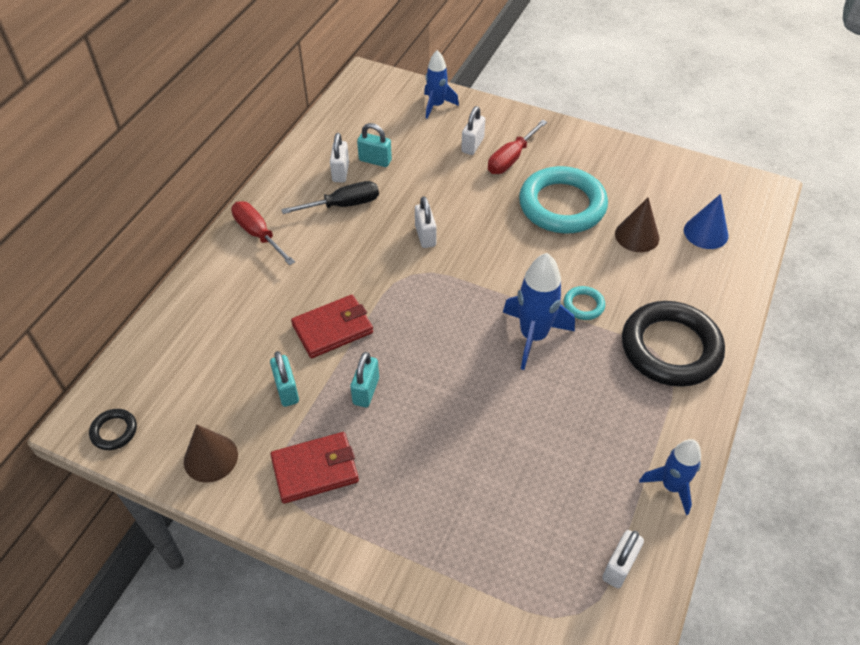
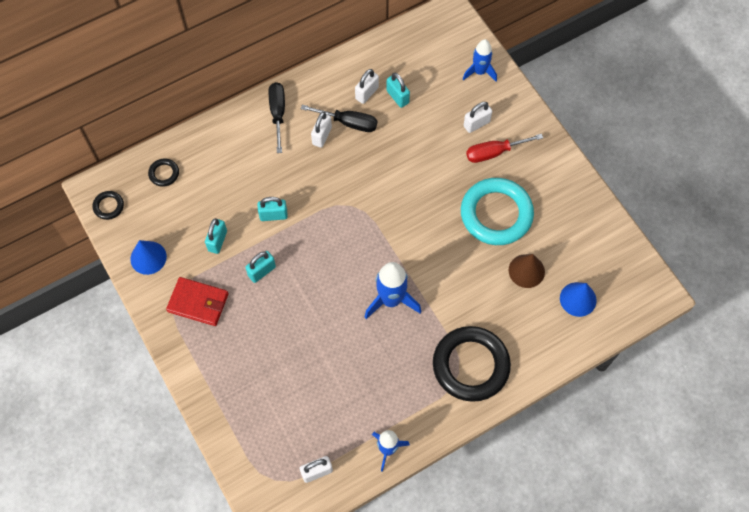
camera: 35 degrees right, 15 degrees up
(164, 358) = (164, 173): none -> black ring
(210, 458) = (148, 257): brown cone -> blue cone
(258, 234) = (278, 114): red screwdriver -> black screwdriver
(333, 329) = (273, 215): red wallet -> turquoise padlock
(425, 236) = (383, 181): white padlock -> white padlock (322, 136)
(583, 305) = (442, 299): turquoise ring -> none

